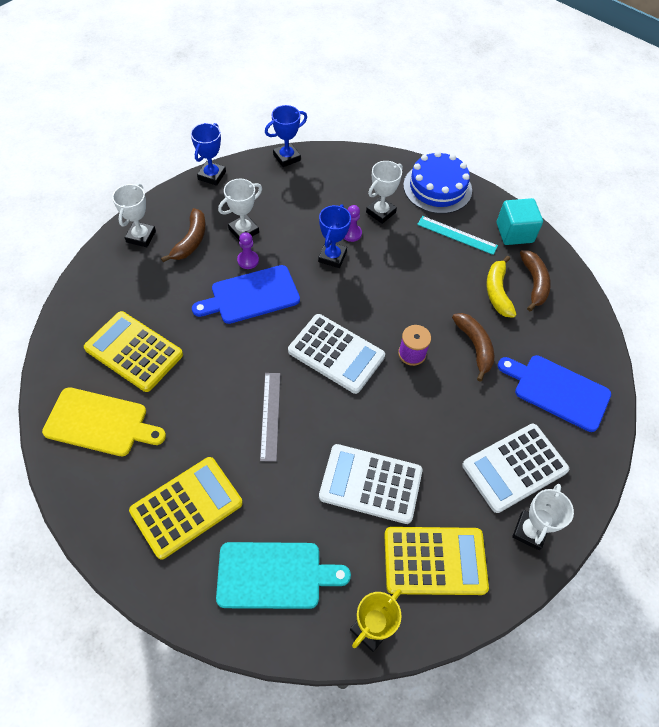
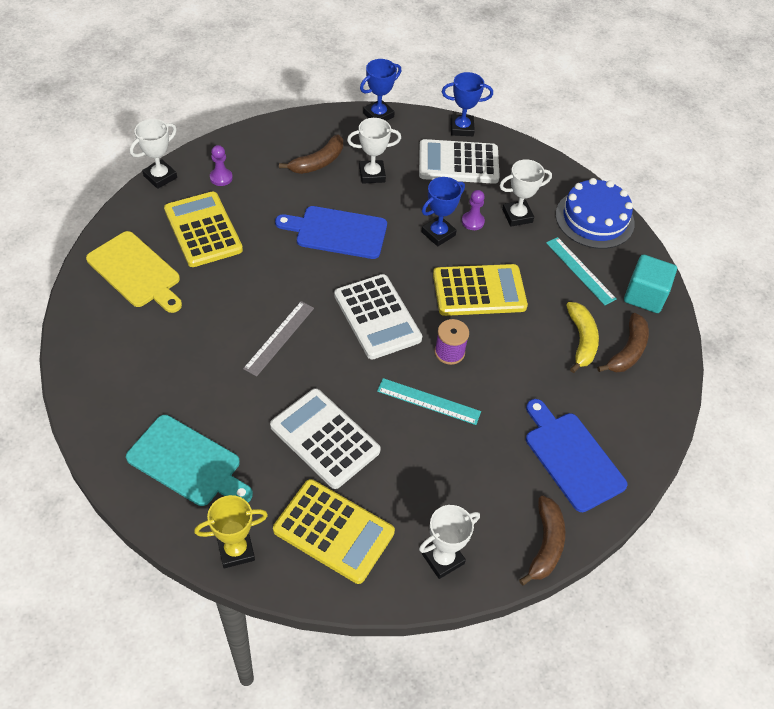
camera: 30 degrees right, 5 degrees down
(141, 236) = (277, 140): white trophy -> white trophy (160, 177)
(186, 507) = (156, 372): yellow calculator -> yellow calculator (479, 291)
(248, 260) = (356, 201): purple pawn -> purple pawn (221, 178)
(426, 404) = (428, 401): none -> turquoise ruler
(475, 347) = (517, 377): brown banana -> brown banana (545, 544)
(497, 292) = (581, 340): yellow banana -> yellow banana turned 150 degrees clockwise
(514, 467) = (472, 499): white calculator -> white calculator (458, 163)

